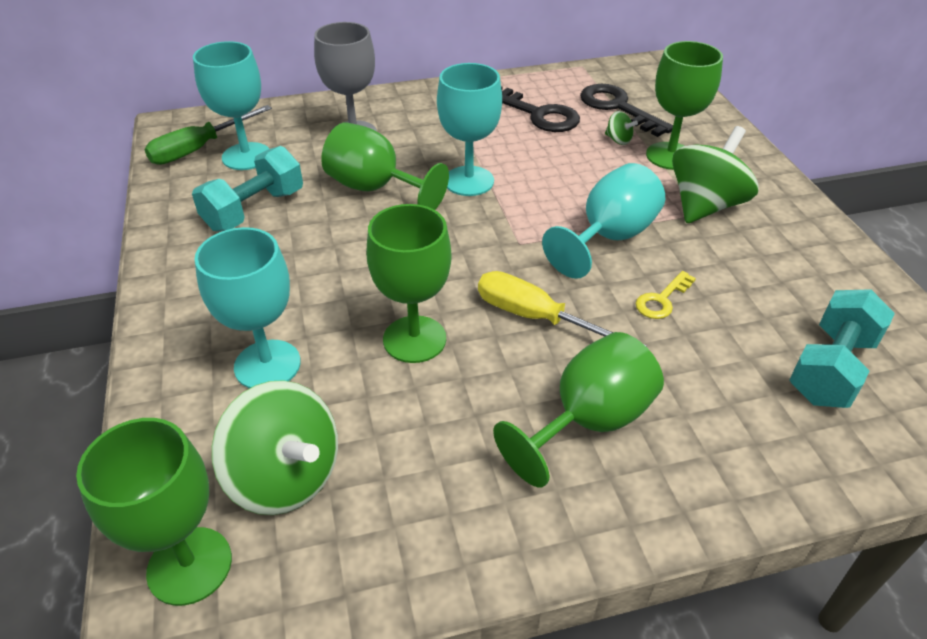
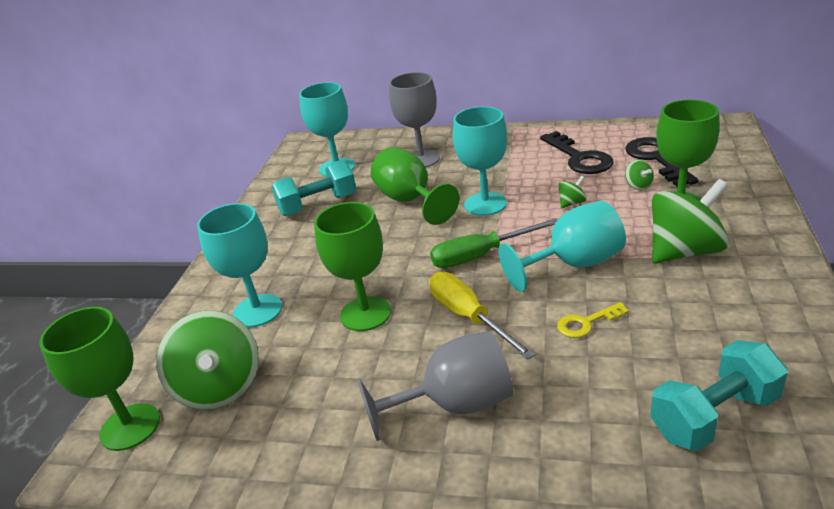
camera: 30 degrees right, 10 degrees down
(199, 149) = (310, 159): green screwdriver -> green screwdriver (480, 255)
(563, 168) = (572, 203): none -> green spinning top
(588, 422) = (455, 405): green goblet -> grey goblet

